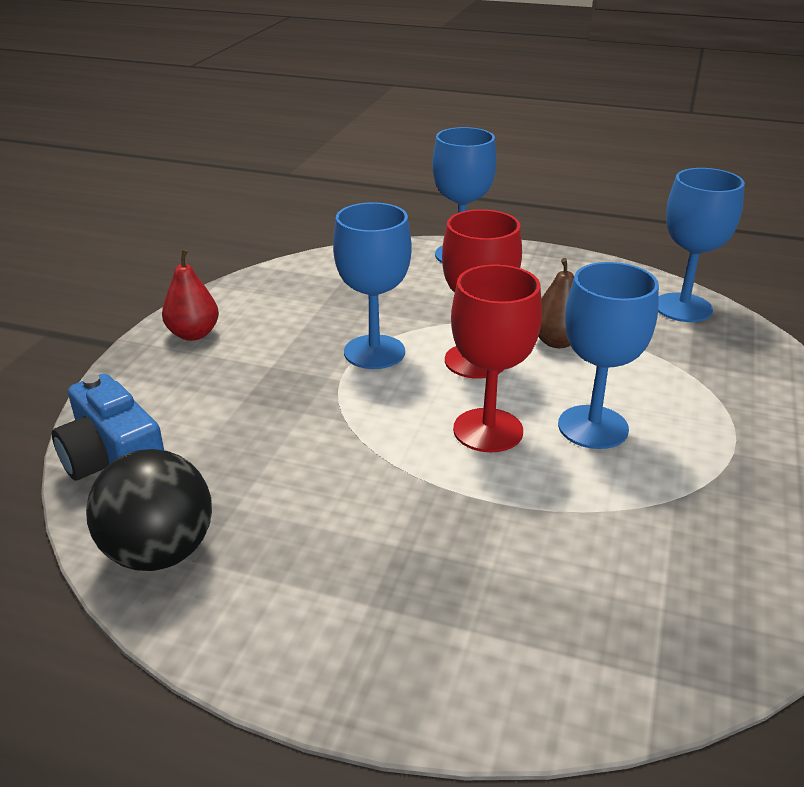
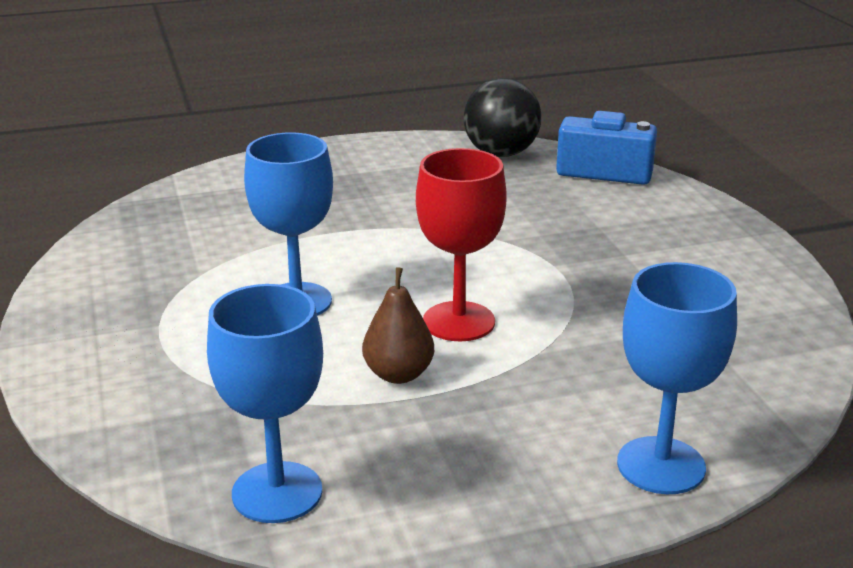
camera: 145 degrees right, 5 degrees down
(193, 334) = (737, 253): red pear -> none
(374, 352) = (561, 295): blue goblet -> none
(488, 430) = (383, 270): red goblet -> none

